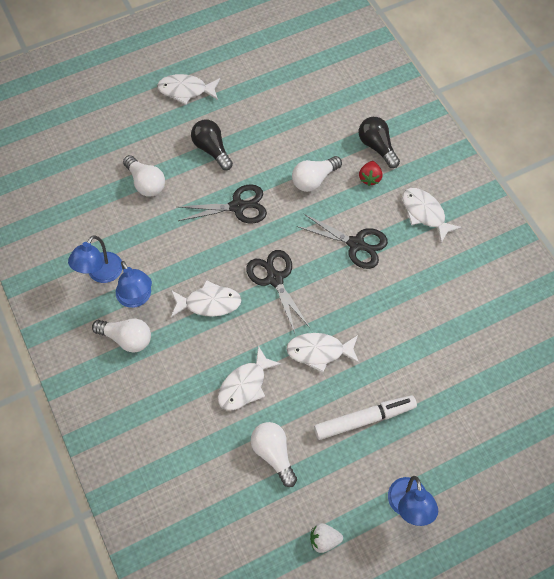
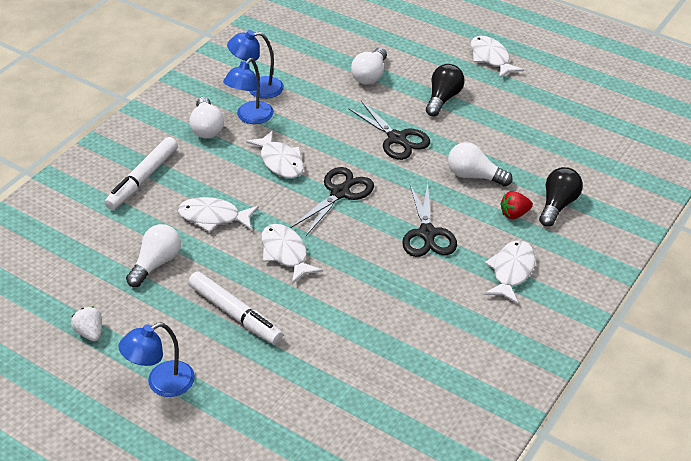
camera: 60 degrees right, 20 degrees down
(160, 420) = (143, 179): none -> white marker

